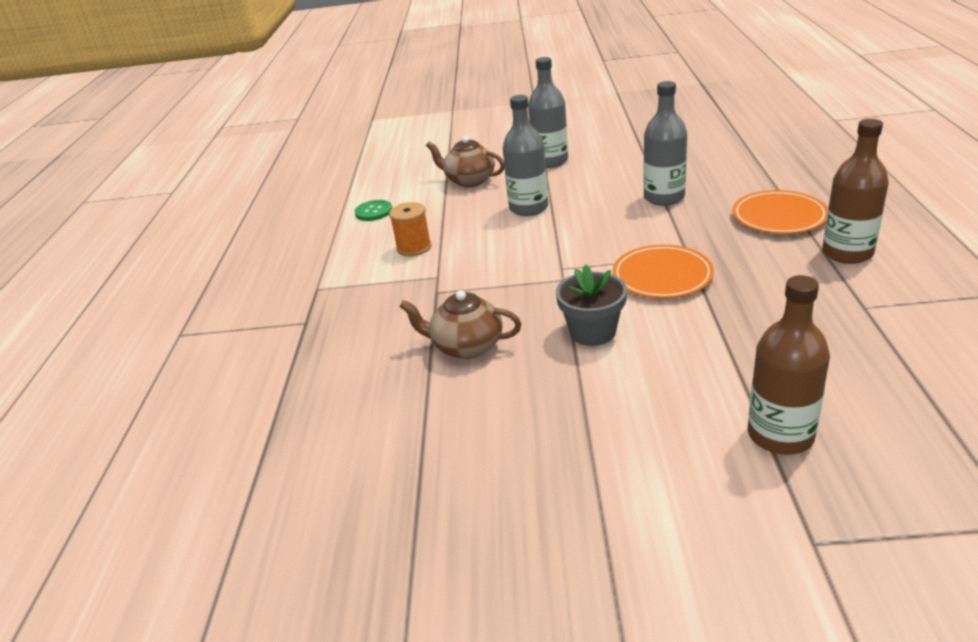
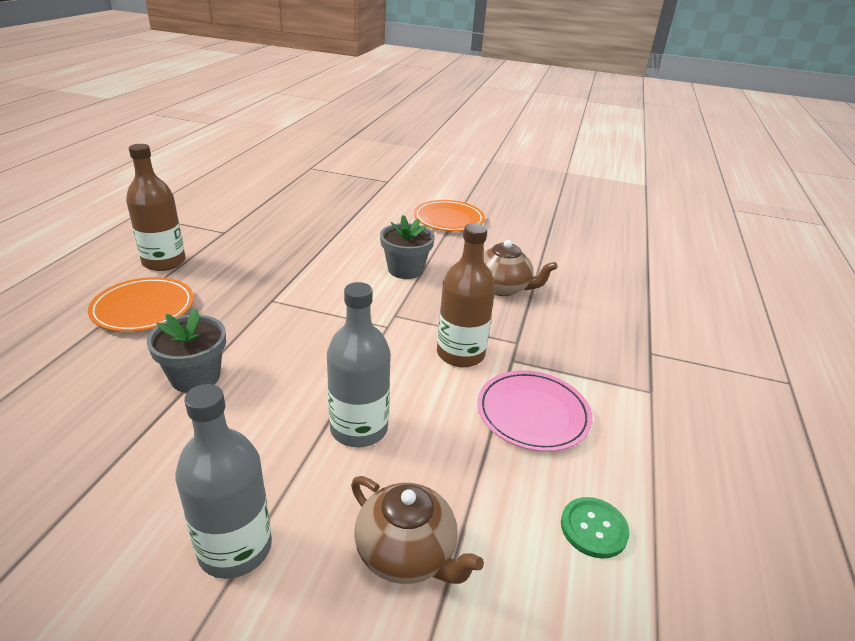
camera: 170 degrees left, 0 degrees up
(414, 247) = (533, 414): orange spool -> pink plate
(662, 276) = (314, 290): orange plate -> orange plate (448, 219)
(664, 197) = (195, 377): grey bottle -> grey flower pot
(780, 435) = (358, 204): brown bottle -> brown bottle (460, 354)

